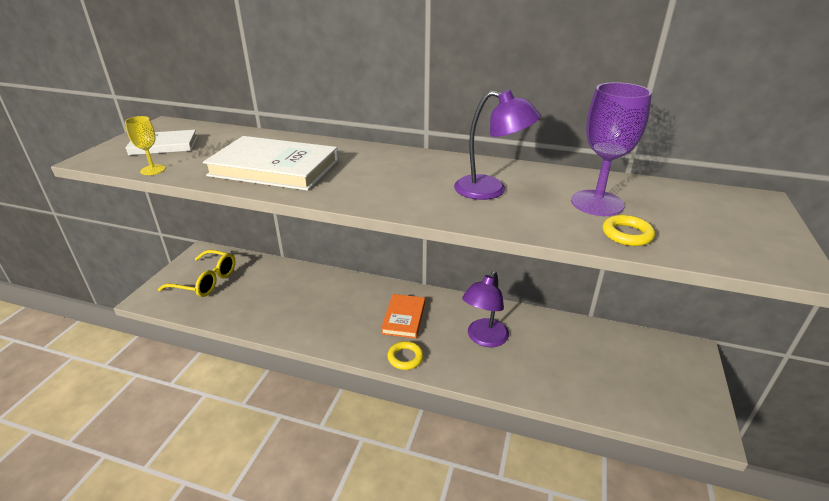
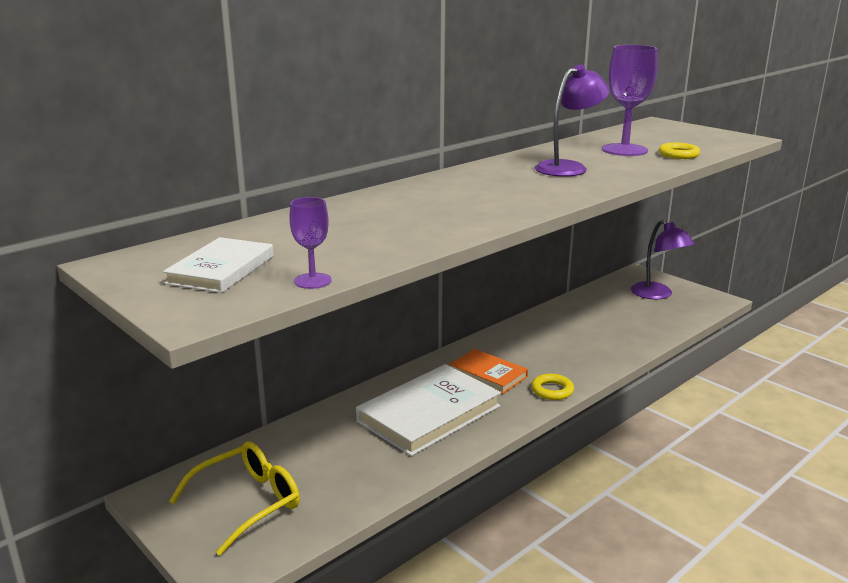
camera: 60 degrees left, 10 degrees down
(153, 170) = (312, 281): yellow goblet -> purple goblet
(274, 168) = (406, 224): white book -> white book (429, 414)
(484, 339) = (557, 344): purple lamp -> purple lamp (657, 295)

